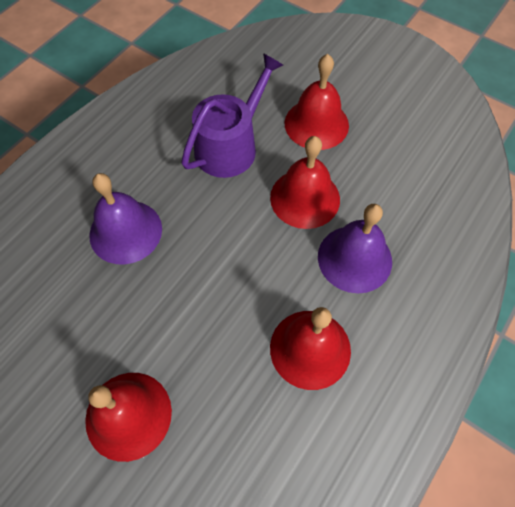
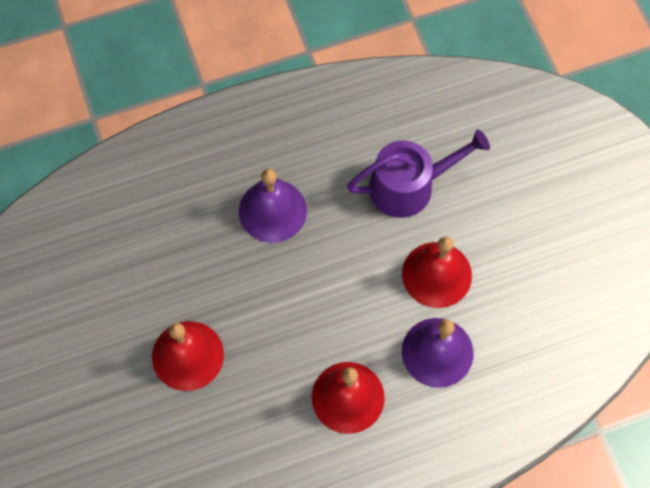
camera: 35 degrees right, 5 degrees up
(316, 124) = (501, 211): red bell -> none

